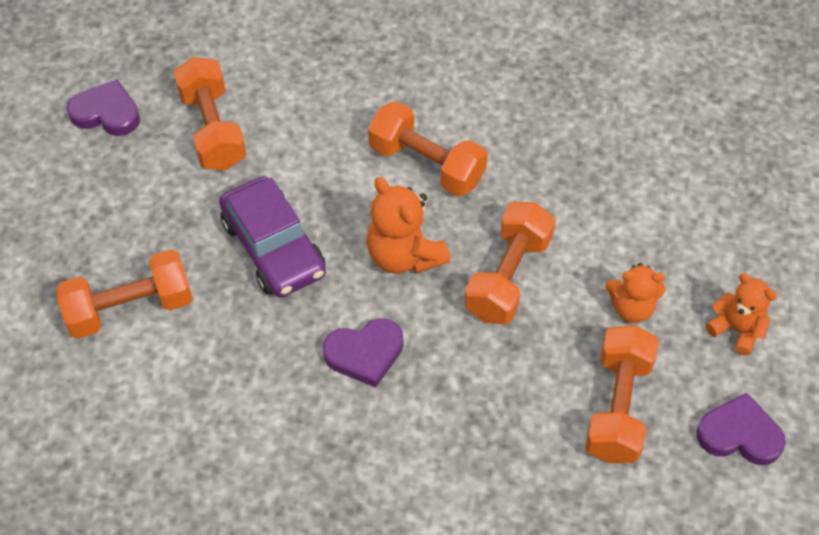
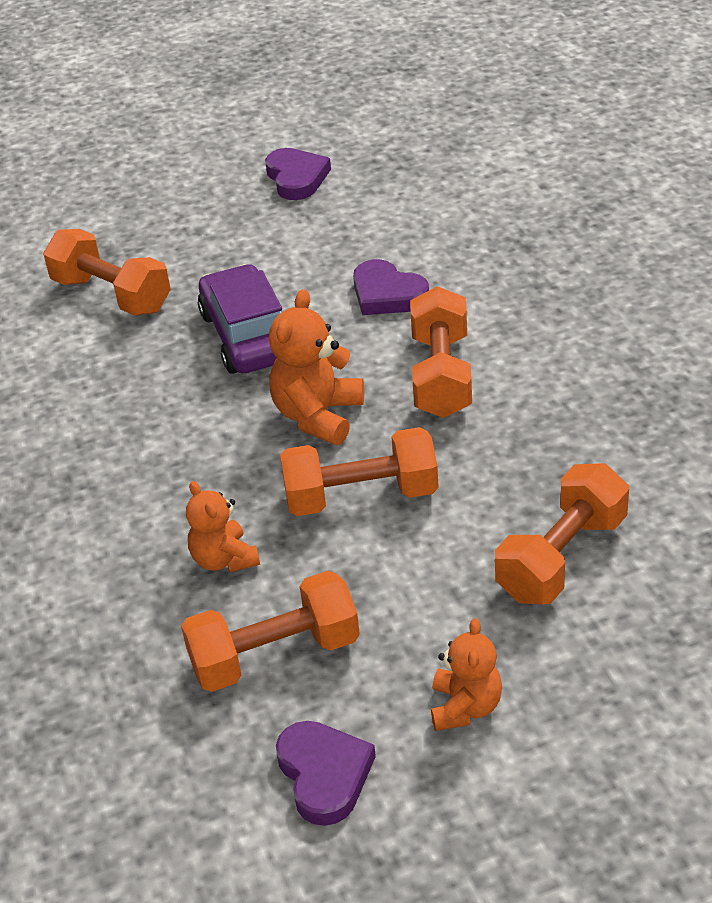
camera: 60 degrees right, 15 degrees down
(213, 129) = (341, 237): orange dumbbell -> orange dumbbell (562, 557)
(274, 247) = (248, 336): purple car -> purple car turned 135 degrees clockwise
(365, 354) = (183, 448): purple heart -> purple heart (387, 294)
(631, 308) = (411, 606): orange teddy bear -> orange teddy bear (224, 559)

